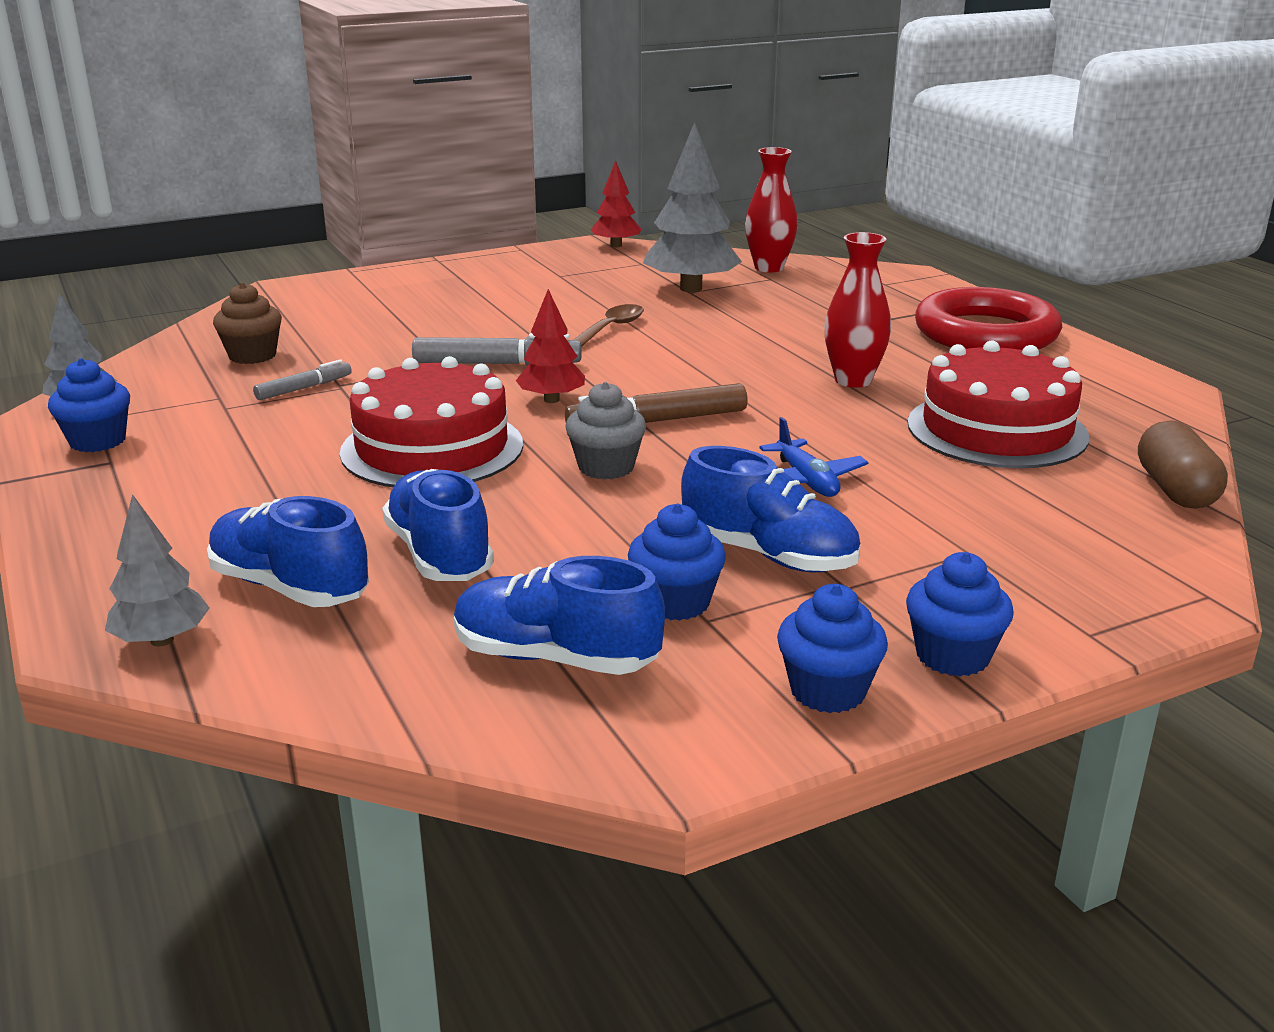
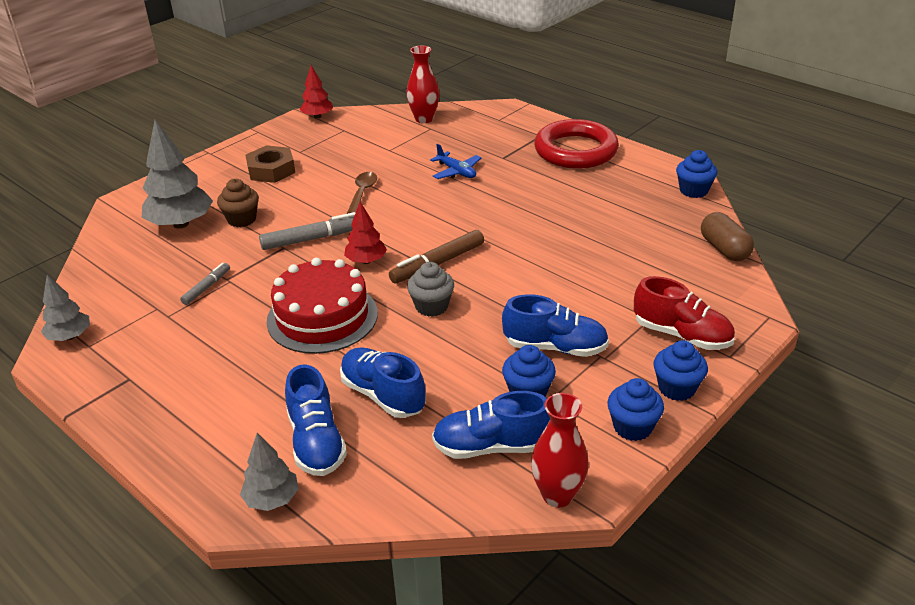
camera: 20 degrees left, 10 degrees up
(98, 441) = (106, 364): blue cupcake -> blue cupcake (693, 190)
(252, 355) = (150, 267): brown cupcake -> brown cupcake (241, 219)
(290, 587) = (316, 442): blue shoe -> blue shoe turned 120 degrees counterclockwise
(503, 287) = (271, 170): none -> brown nut
(691, 289) = (389, 147): grey tree -> grey tree (181, 224)
(806, 481) = (543, 289): blue plane -> blue plane (456, 172)
(853, 380) = (525, 205): red vase -> red vase (557, 495)
(996, 430) = (619, 226): red cake -> none
(1014, 586) = (682, 335): none -> red shoe

